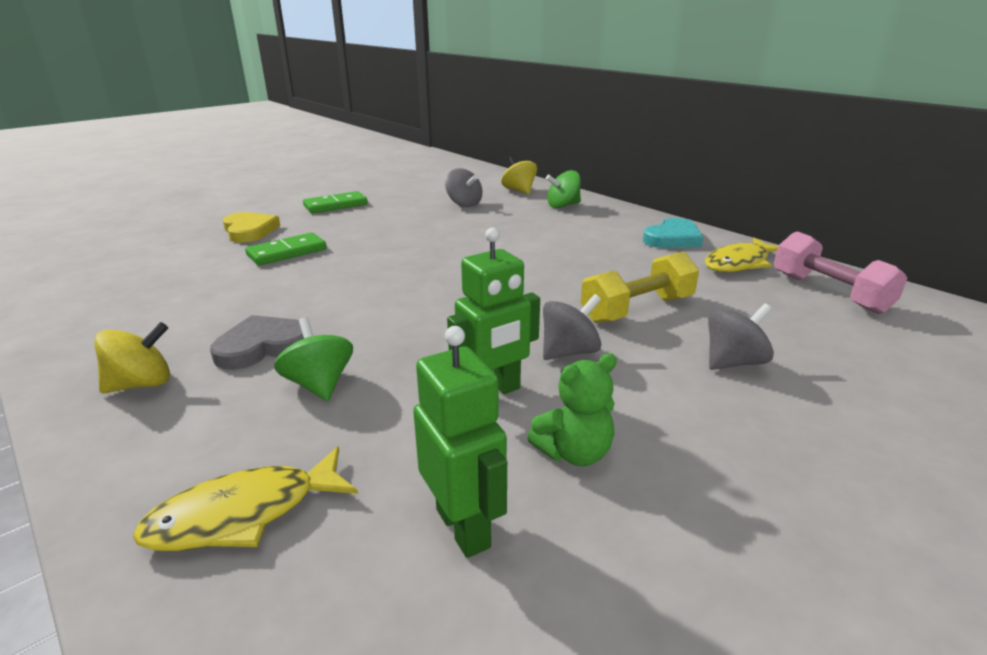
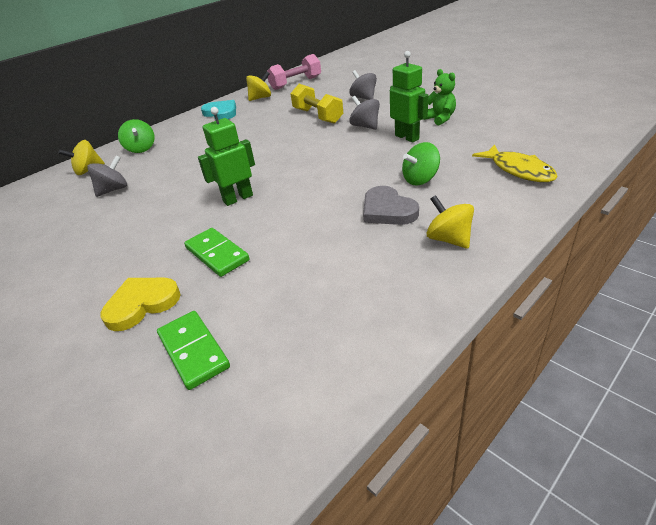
camera: 90 degrees left, 10 degrees up
(336, 205) = (75, 265): green domino -> green domino (193, 351)
(464, 527) = (492, 130): green robot -> green robot (238, 198)
(739, 263) = (260, 98): yellow fish -> yellow spinning top

